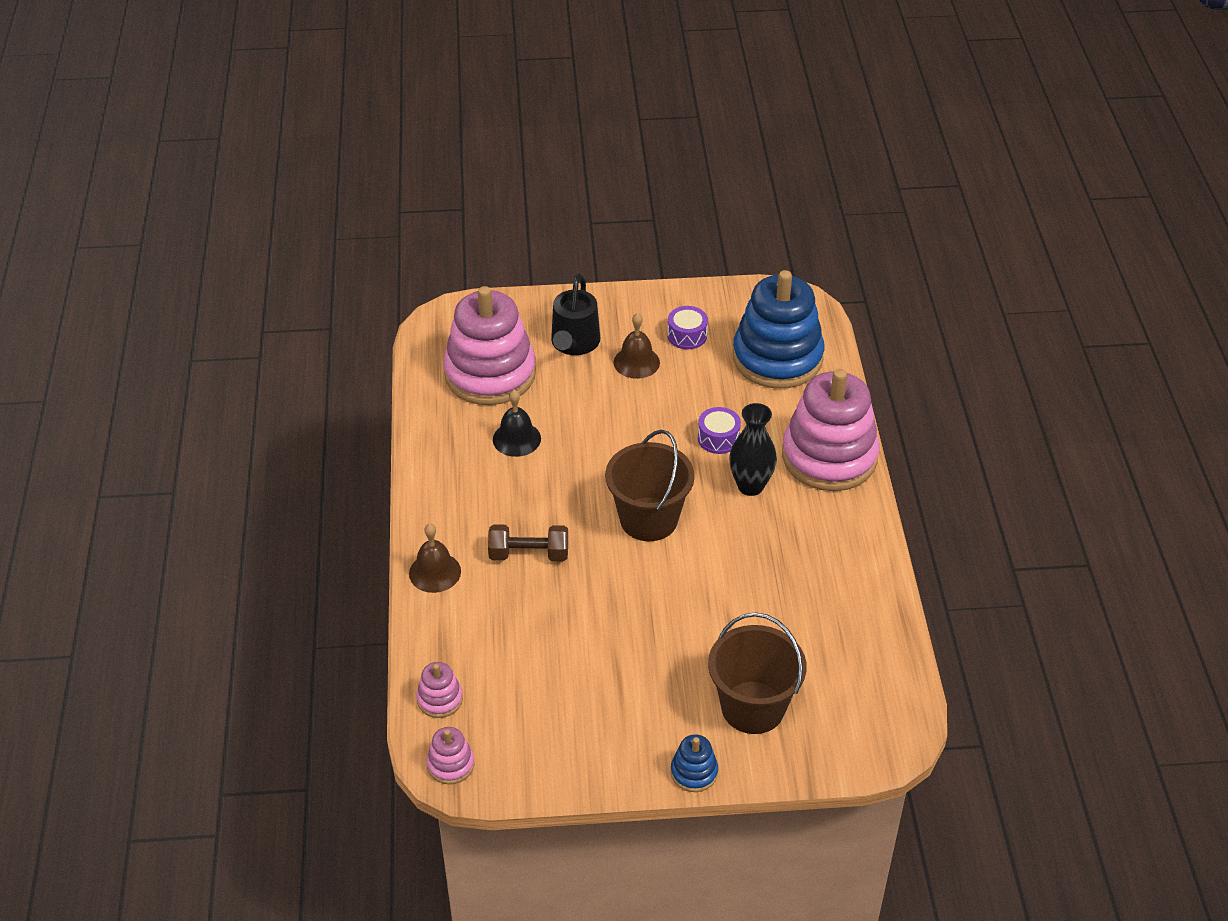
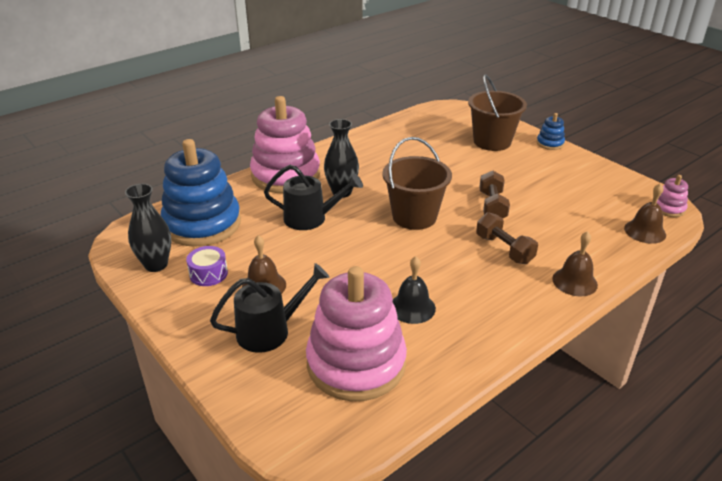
camera: 125 degrees left, 10 degrees down
(440, 699) = (645, 231): pink stacking toy -> brown bell
(608, 598) = (492, 206): none -> brown dumbbell
(718, 438) = (311, 218): purple drum -> black watering can
(731, 309) = (156, 265): none -> black vase

